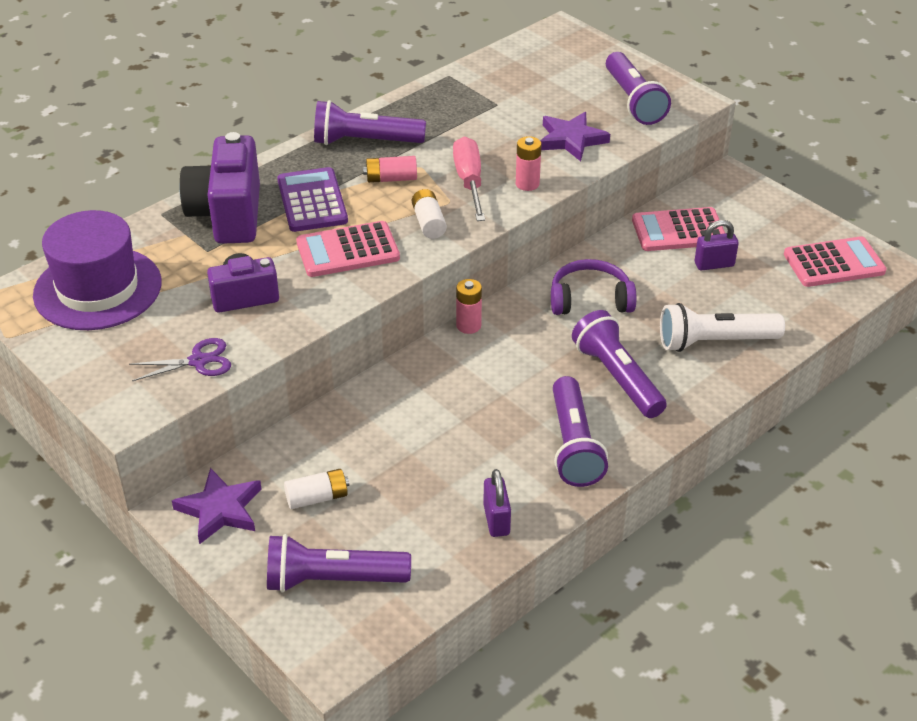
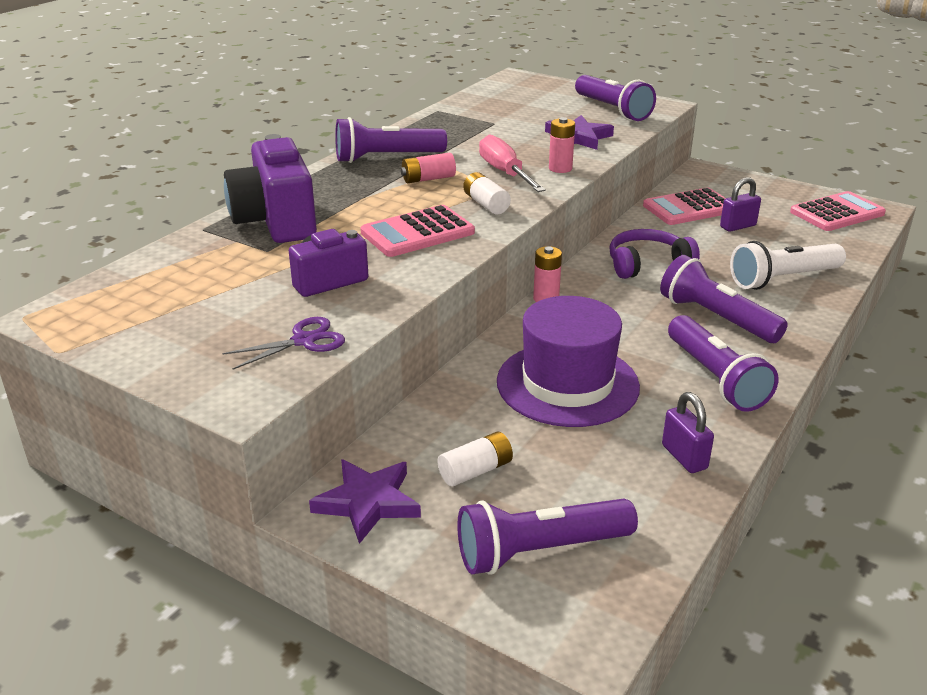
camera: 15 degrees left, 10 degrees down
(98, 289) = (156, 295): purple hat -> purple hat (567, 384)
(312, 201) = (359, 202): purple calculator -> none

